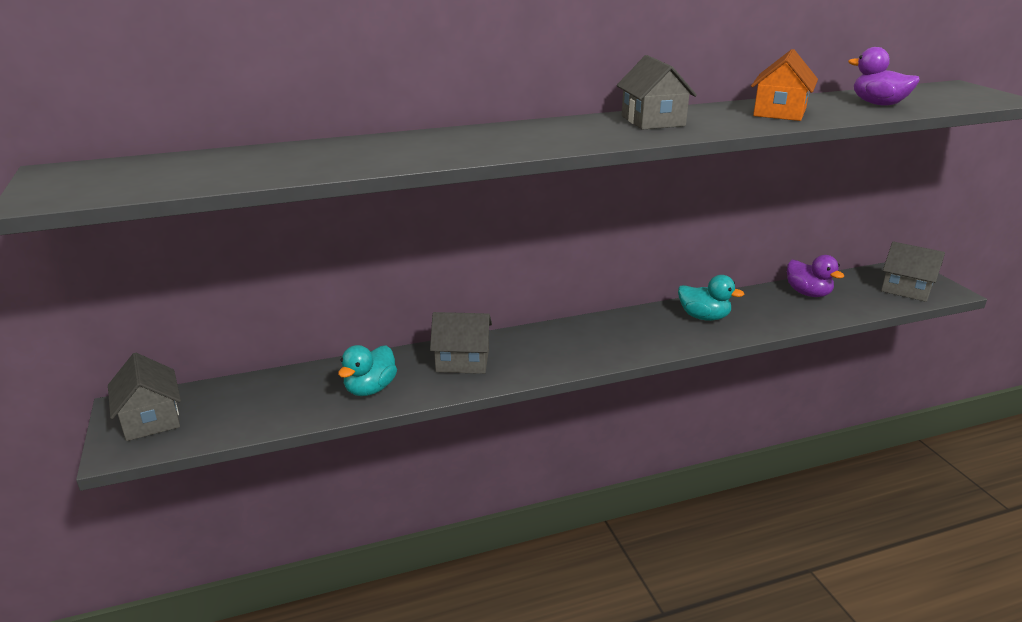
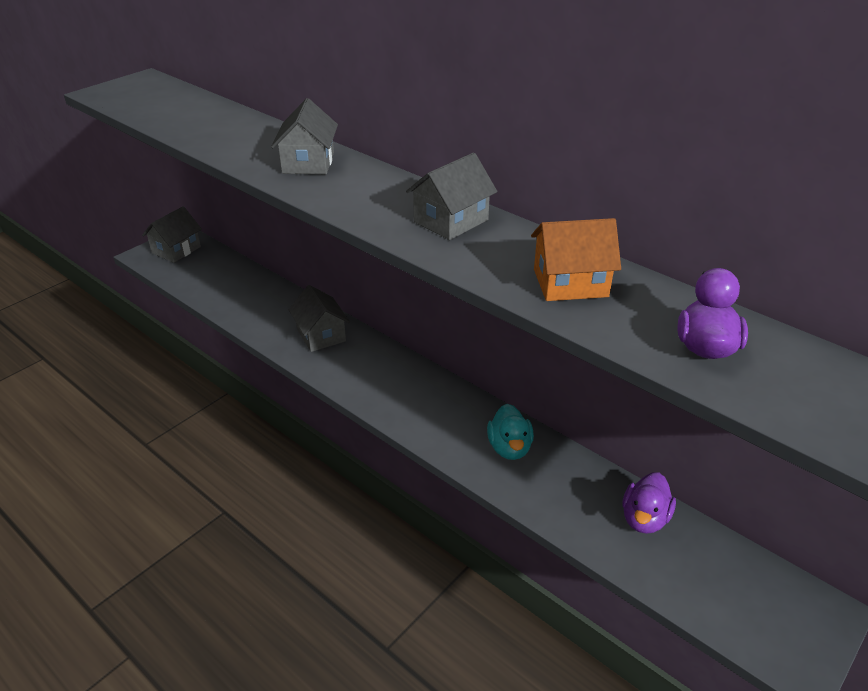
camera: 60 degrees right, 10 degrees up
(370, 389) = (256, 310): turquoise duck -> none
(906, 289) = (755, 616): grey house -> grey house (308, 163)

